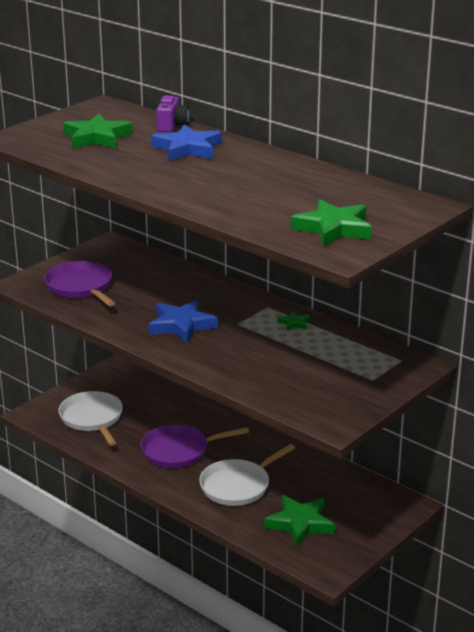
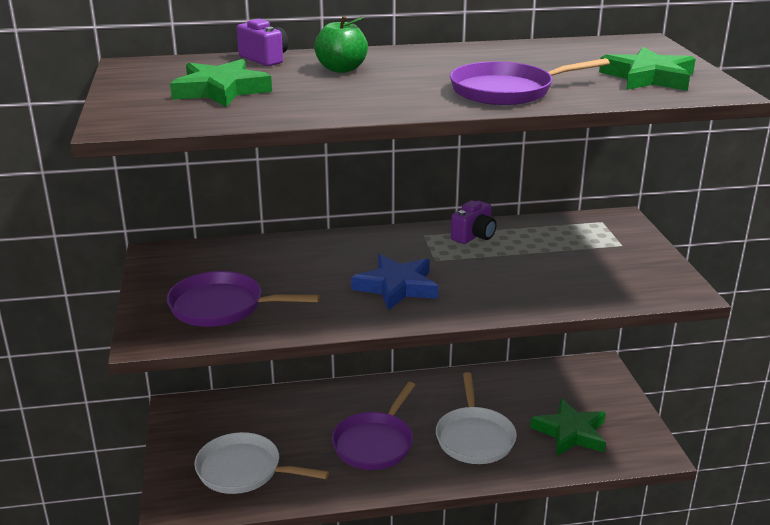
camera: 50 degrees left, 0 degrees up
(188, 149) = (341, 69): blue star -> green apple
(224, 199) = (507, 91): none -> purple pan
(294, 323) = (474, 236): green star -> purple camera

